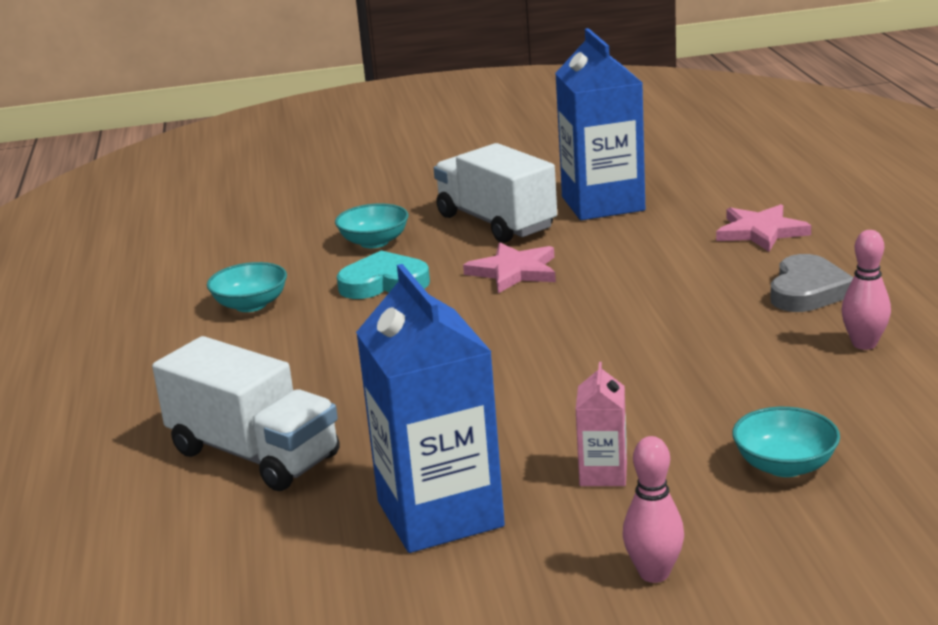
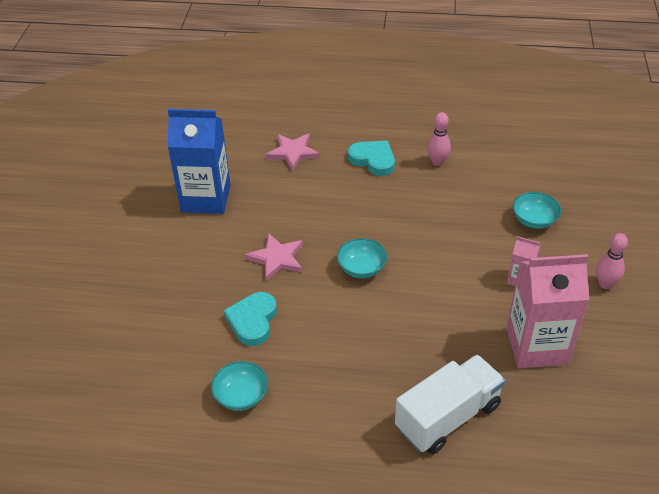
camera: 75 degrees left, 20 degrees up
(374, 242) = (183, 314): turquoise bowl -> turquoise bowl (361, 268)
(440, 514) = (537, 346): blue carton -> pink carton
(496, 222) = (197, 250): white truck -> none
(808, 291) = (373, 160): grey heart -> turquoise heart

